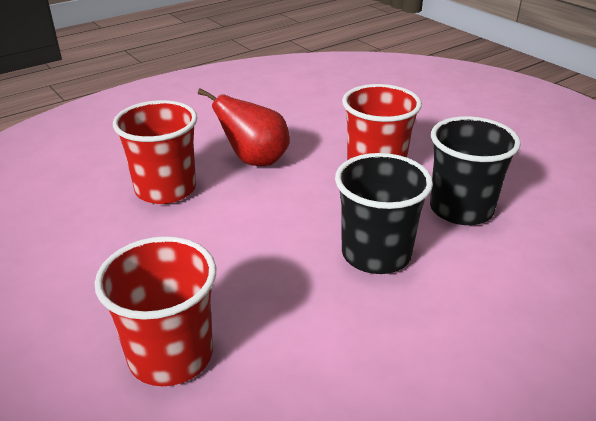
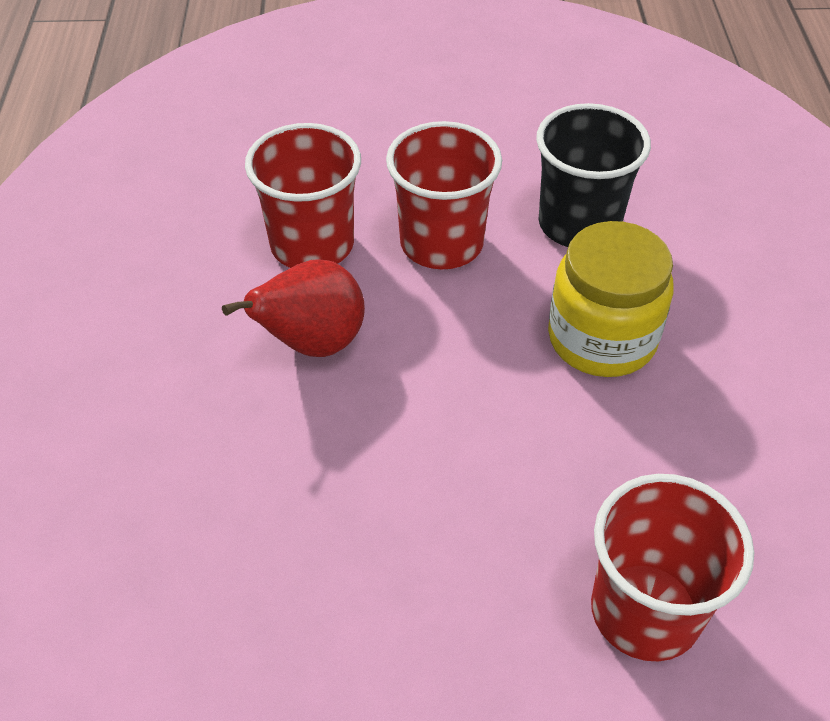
camera: 55 degrees left, 15 degrees up
(165, 189) = (294, 473): red cup -> red cup (312, 245)
(376, 254) = (602, 338): black cup -> yellow jar

